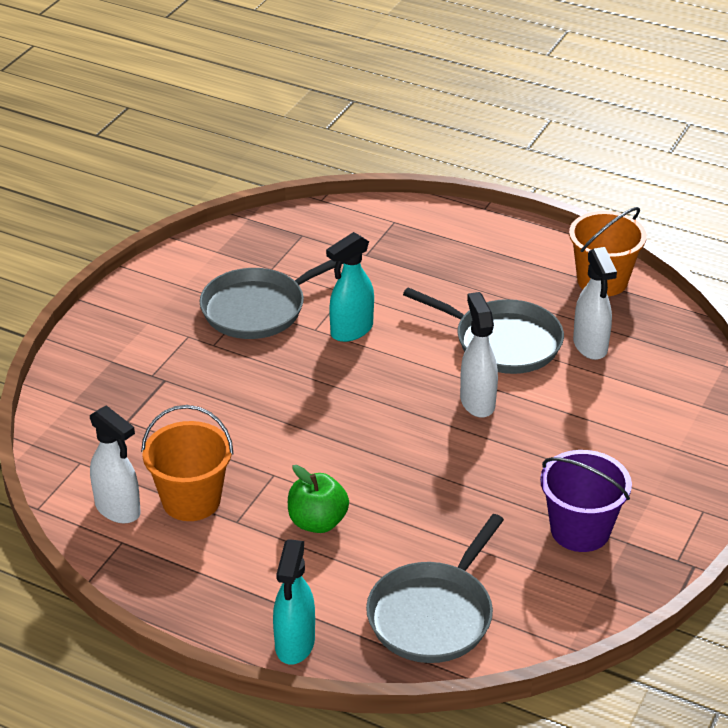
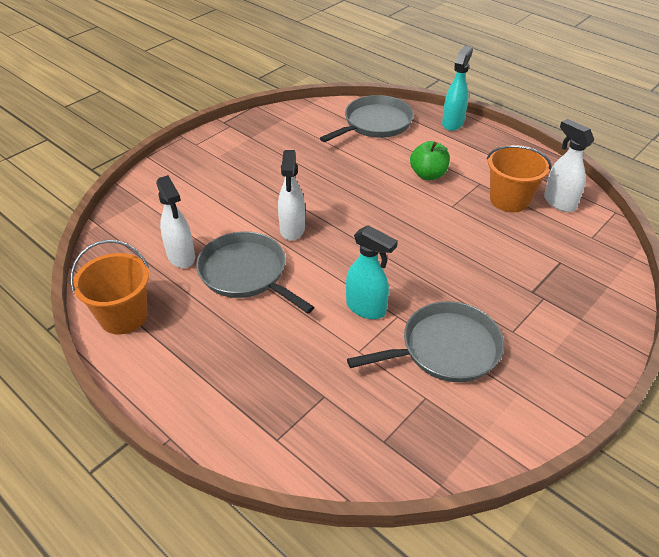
camera: 165 degrees left, 5 degrees up
(351, 330) = (366, 308): turquoise spray bottle -> turquoise spray bottle turned 60 degrees clockwise
(580, 530) = (273, 146): purple bucket -> none
(590, 346) = (181, 257): white spray bottle -> white spray bottle turned 150 degrees clockwise

